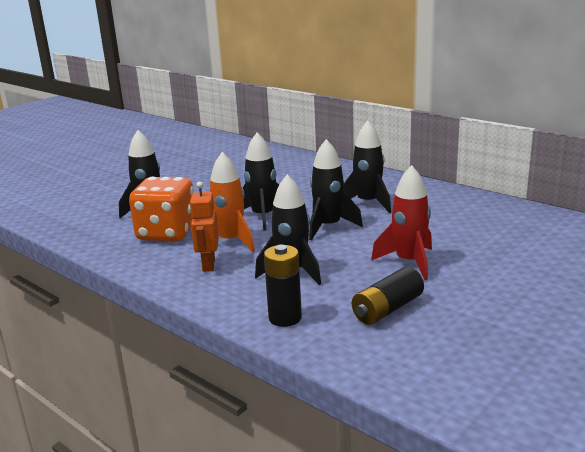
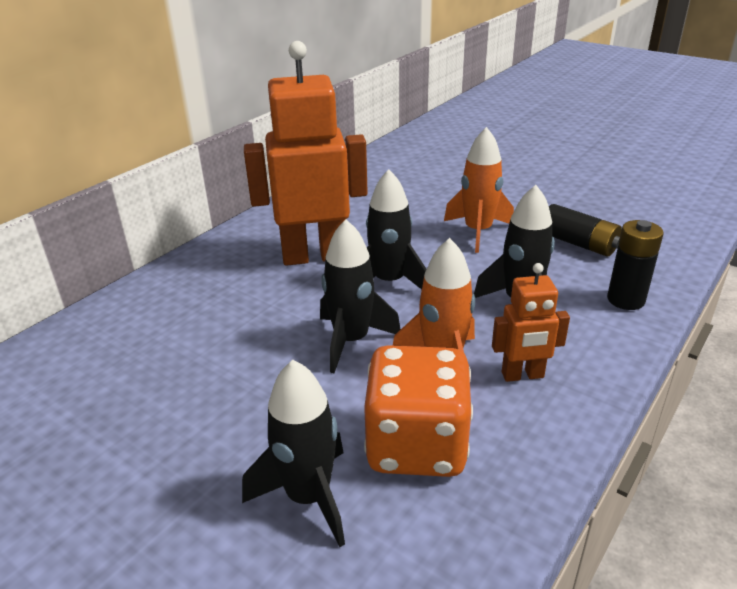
camera: 95 degrees left, 10 degrees up
(368, 203) = (314, 256): black rocket -> orange robot
(409, 262) = (478, 232): red rocket -> orange rocket

